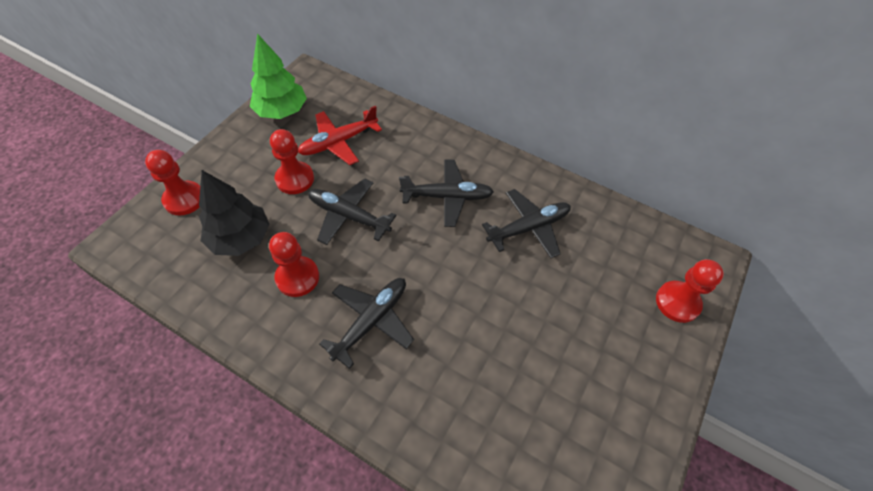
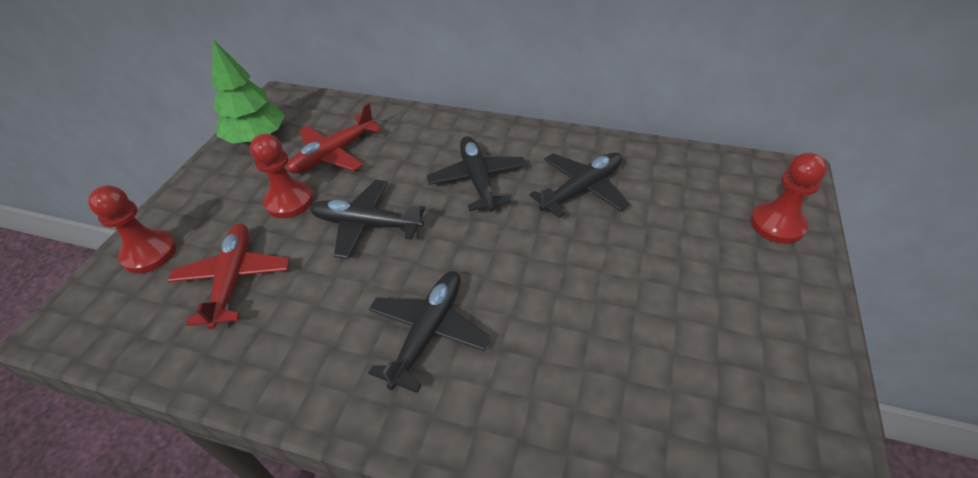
camera: 10 degrees left, 10 degrees down
(240, 238) = (233, 279): black tree -> red plane
(297, 277) = (319, 306): red pawn -> none
(447, 197) = (478, 180): black plane -> black plane turned 90 degrees counterclockwise

